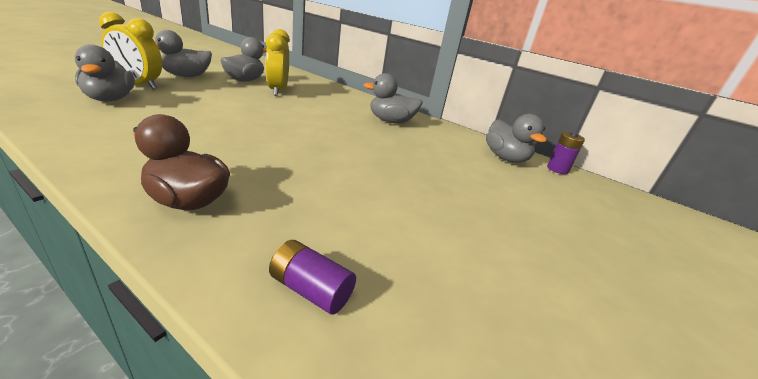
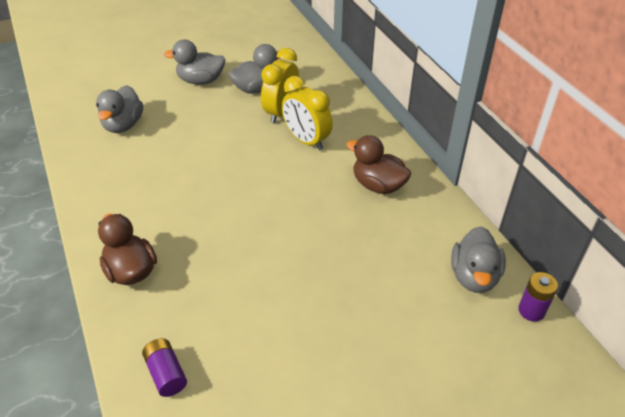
camera: 35 degrees right, 15 degrees up
(138, 85) = (152, 100): yellow clock -> yellow clock (306, 141)
(391, 121) = (378, 185): grey duck -> brown duck

